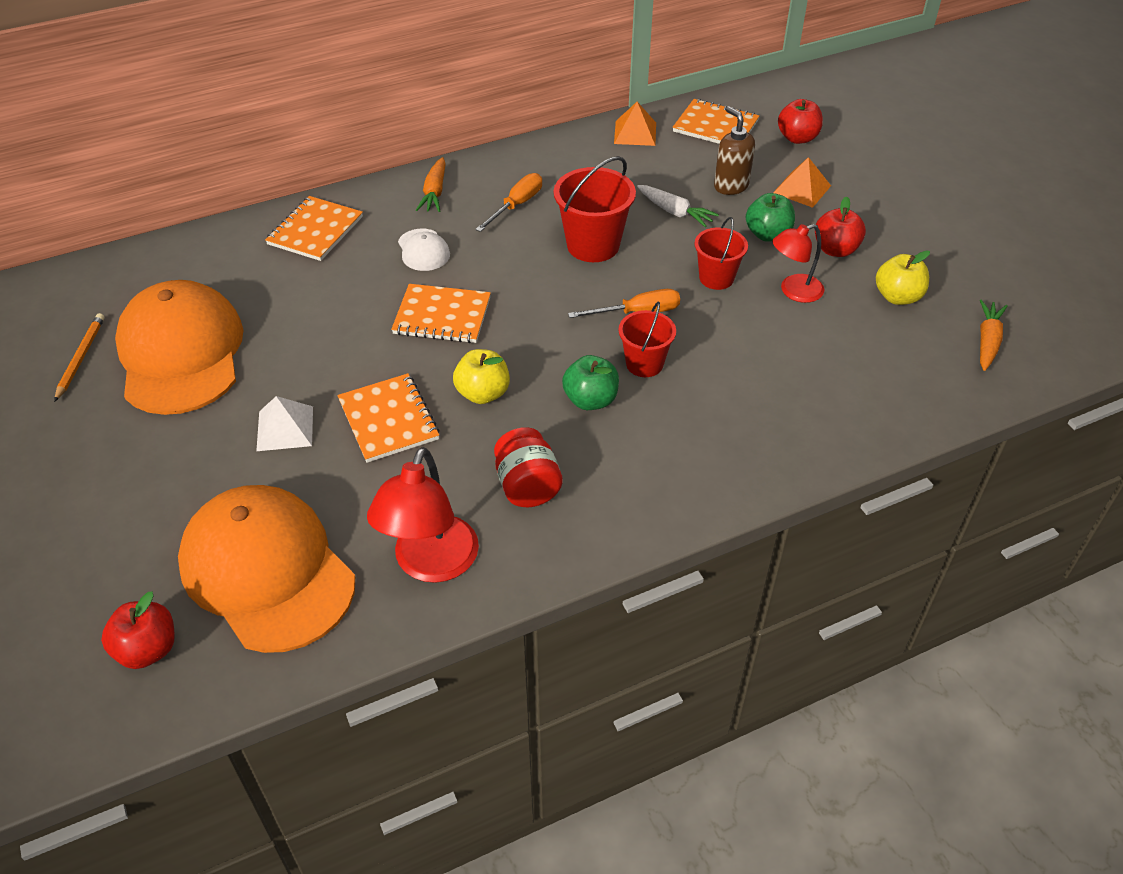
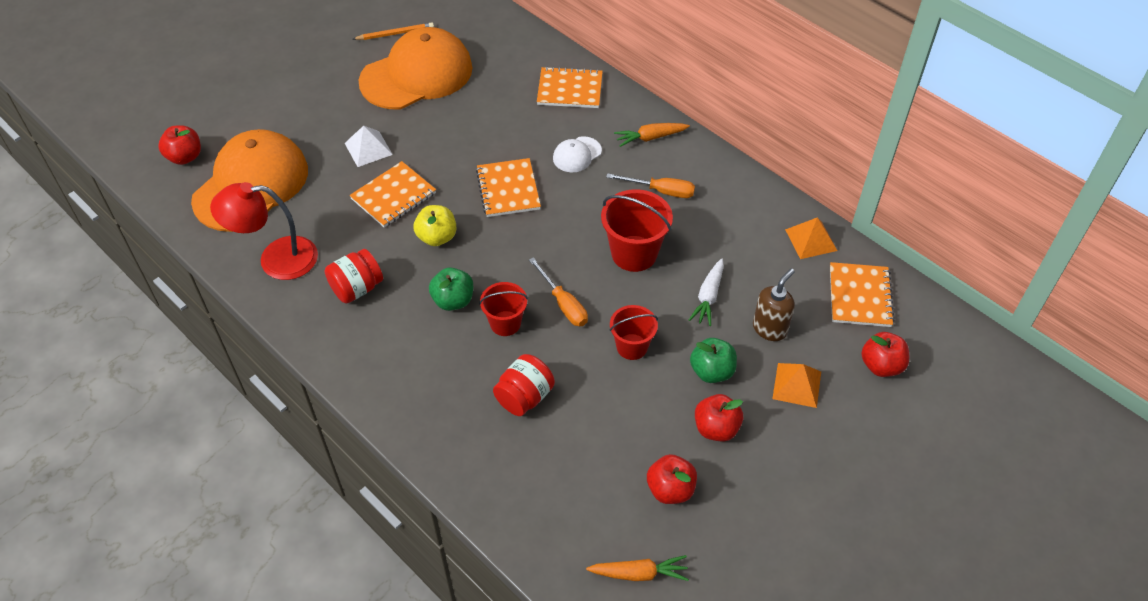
camera: 70 degrees right, 5 degrees up
(752, 371) = (524, 397): none -> red jar
(793, 291) = (640, 406): red lamp -> none
(897, 297) = (670, 489): yellow apple -> red apple

